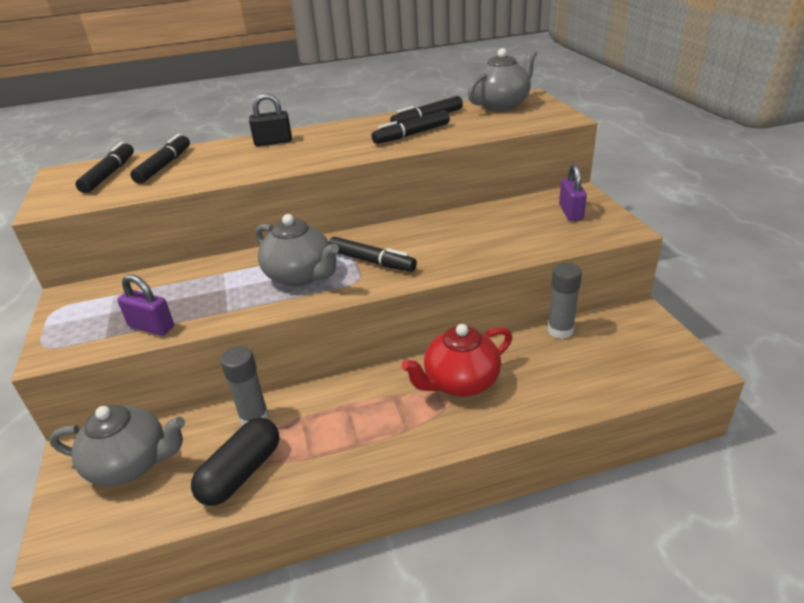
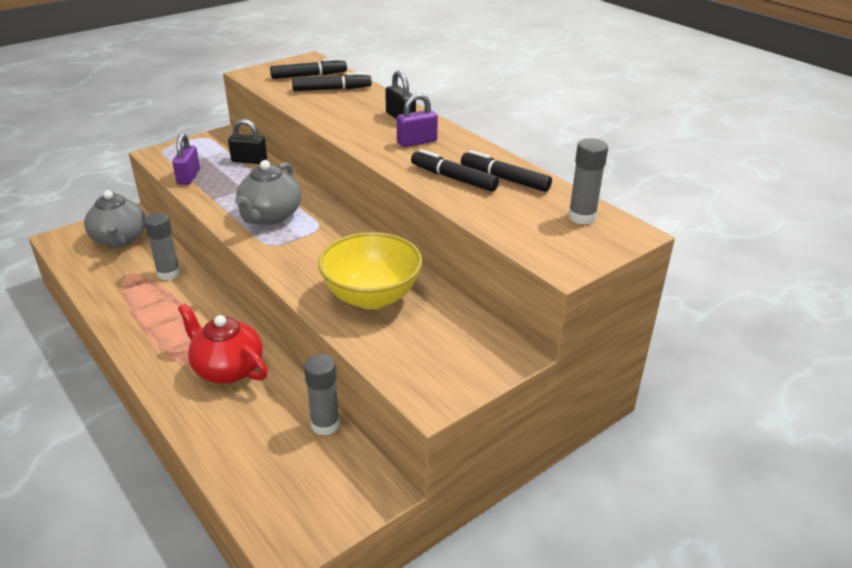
camera: 65 degrees right, 0 degrees up
(160, 280) = (249, 160): none -> black padlock
(241, 473) = (113, 285): black capsule -> none
(371, 261) = (303, 244): black marker -> none
(480, 237) = (371, 297): none -> yellow bowl
(501, 105) = (582, 217): grey teapot -> grey glue stick
(570, 212) = (457, 353): purple padlock -> purple padlock (417, 142)

